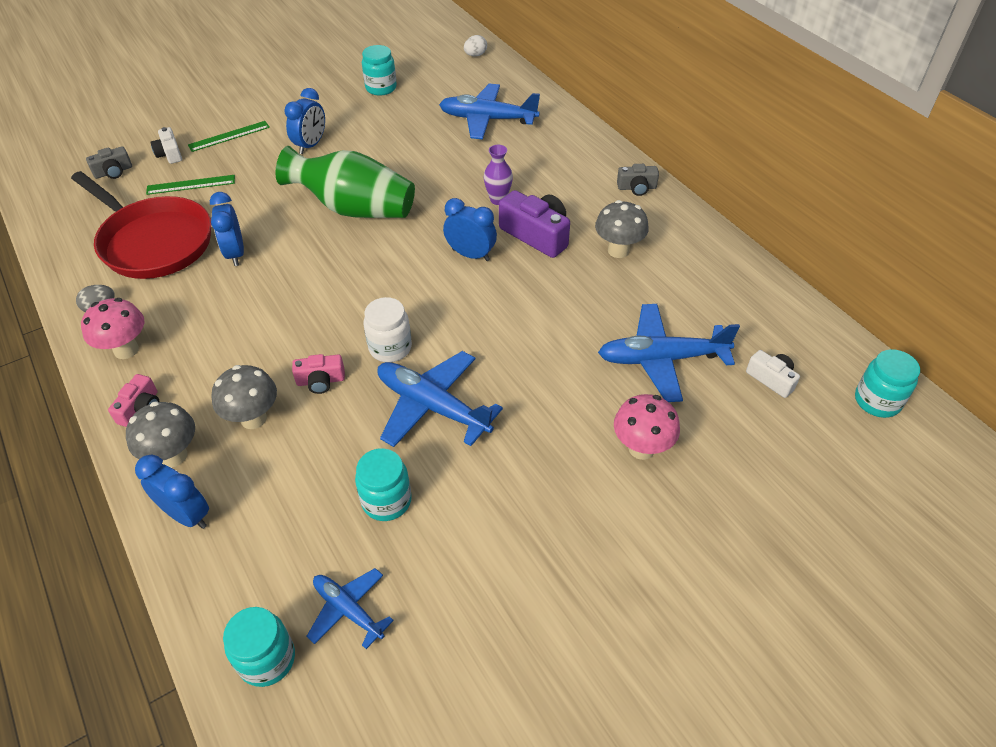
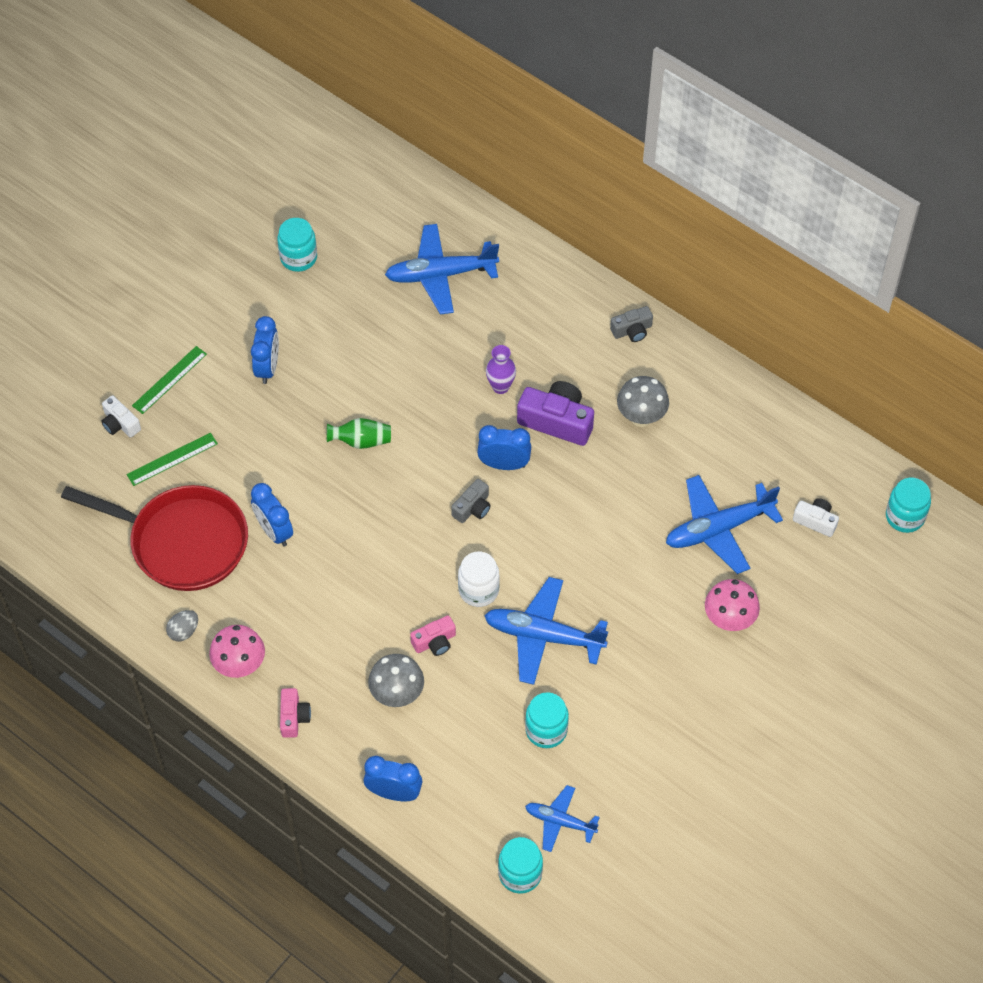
camera: 20 degrees left, 10 degrees up
(113, 172) = (75, 466): grey camera -> grey camera (472, 508)
(173, 456) = (350, 749): grey mushroom -> none
(354, 209) = (361, 441): green vase -> green vase, size x0.46
(475, 55) = (381, 172): white egg -> none

